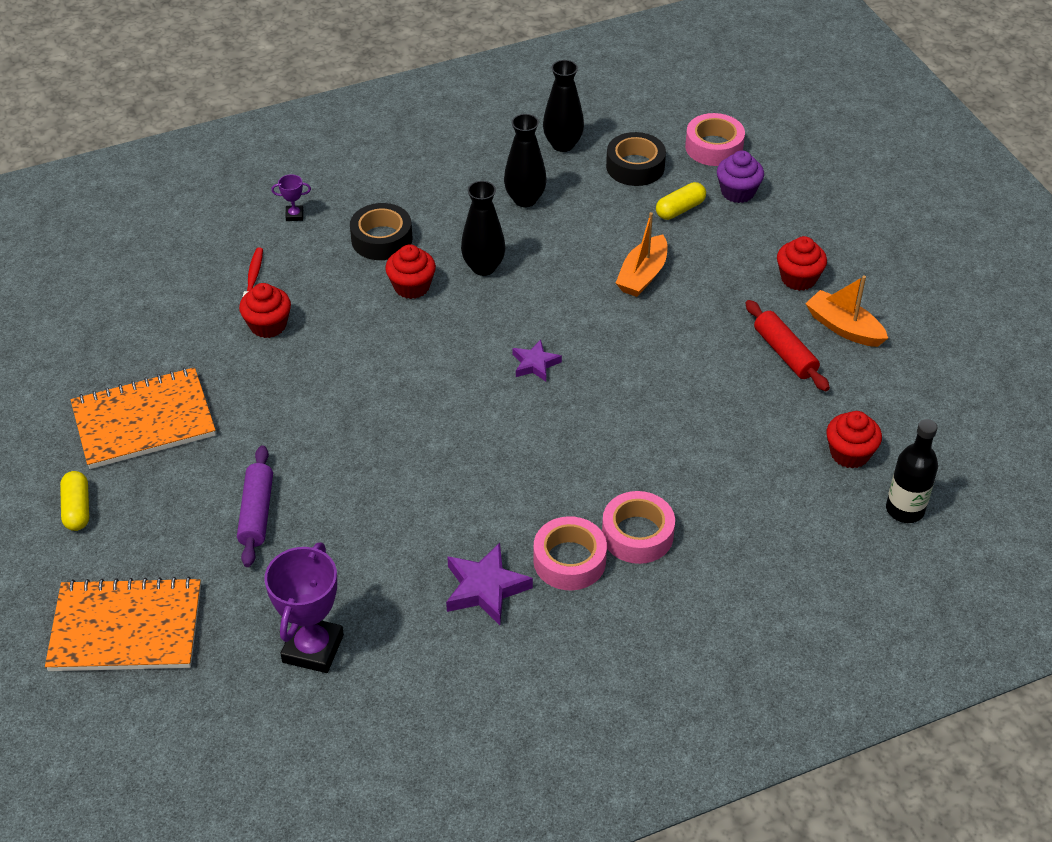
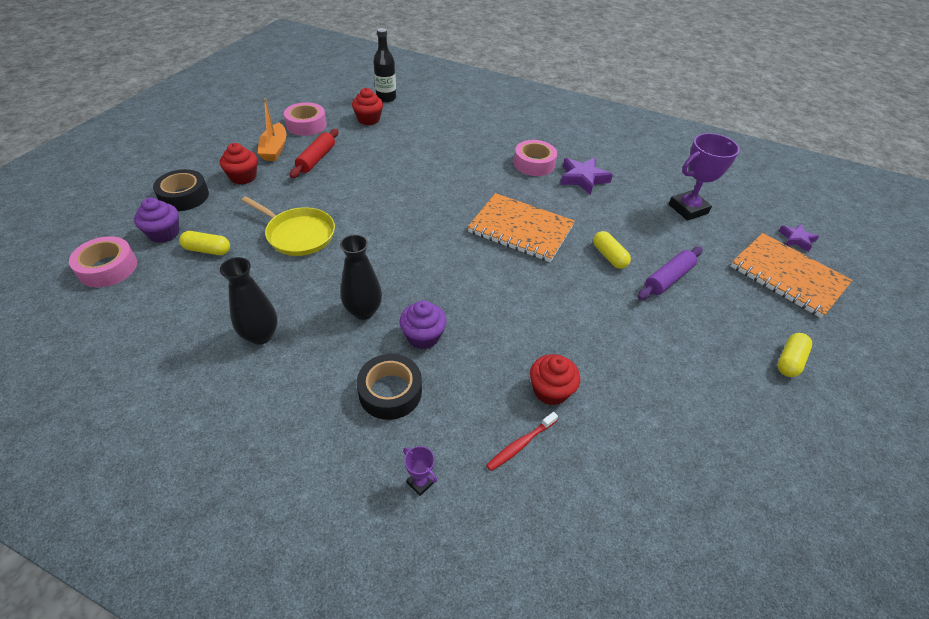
camera: 135 degrees left, 0 degrees up
(144, 421) = (704, 387): orange notebook -> orange notebook (520, 229)
(341, 491) = (609, 256): none -> yellow capsule
(411, 286) = (423, 336): red cupcake -> purple cupcake
(535, 364) = (427, 238): purple star -> purple star (796, 239)
(563, 144) = (160, 355): black vase -> none
(635, 166) = (166, 296): black tape -> black tape (184, 196)
(637, 534) = (493, 153): pink tape -> pink tape (306, 125)
(642, 275) = (298, 234): orange boat -> yellow pan

